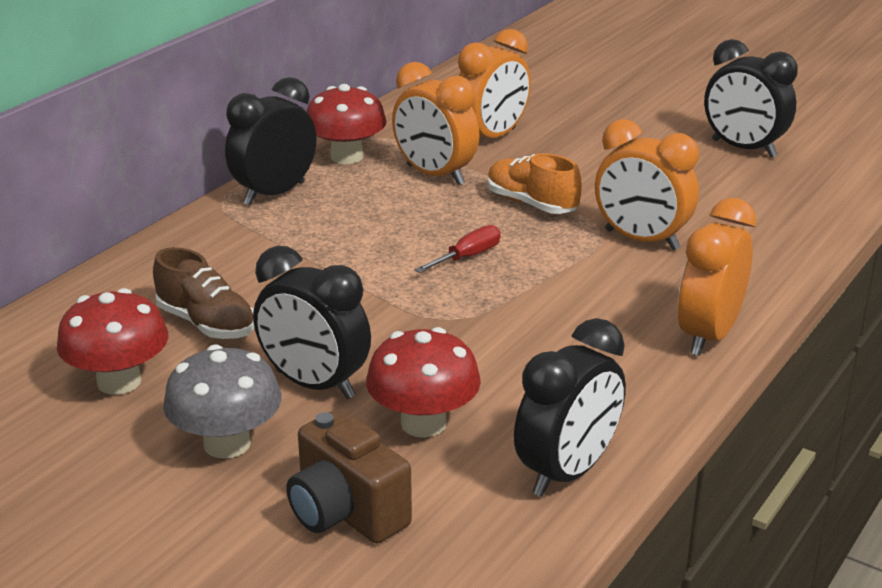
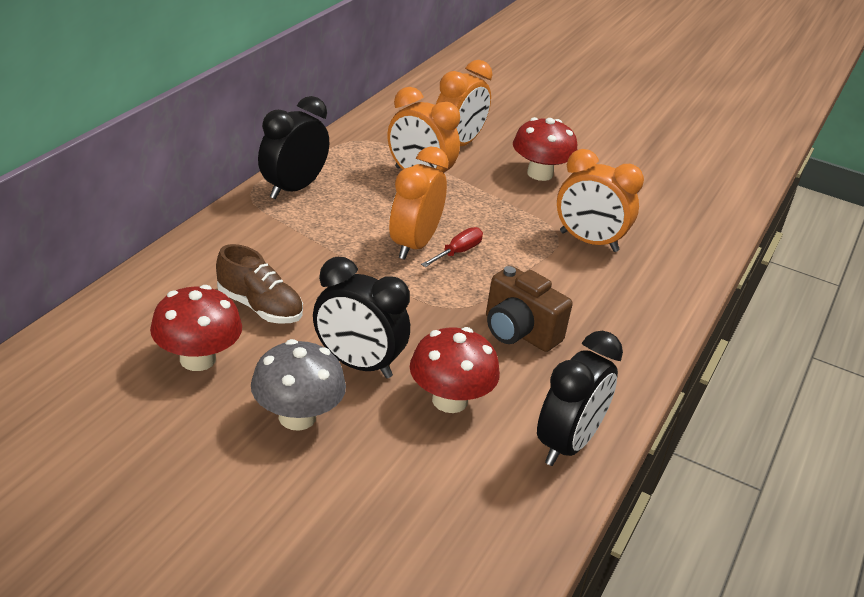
camera: 10 degrees left, 5 degrees up
(346, 156) = (345, 157): red mushroom -> red mushroom (540, 174)
(346, 513) = (403, 480): brown camera -> brown camera (519, 332)
(531, 204) = (499, 206): orange shoe -> none
(708, 335) = (652, 327): orange clock -> orange clock (413, 245)
(743, 149) = (651, 164): black clock -> none

